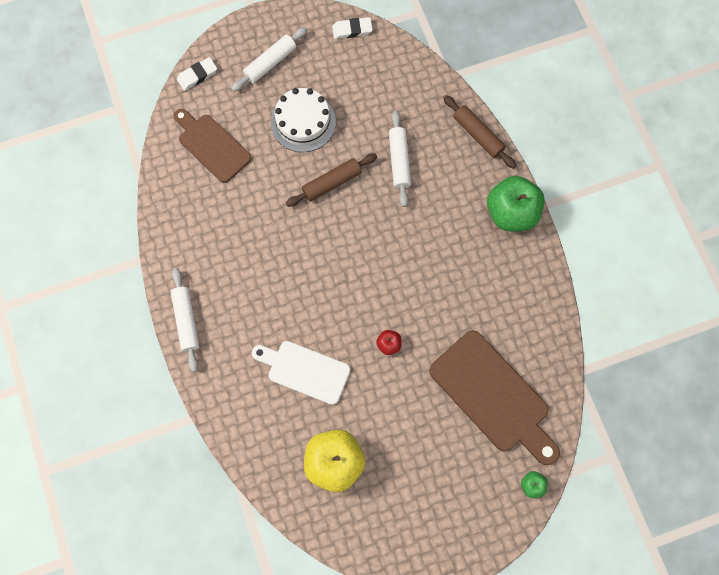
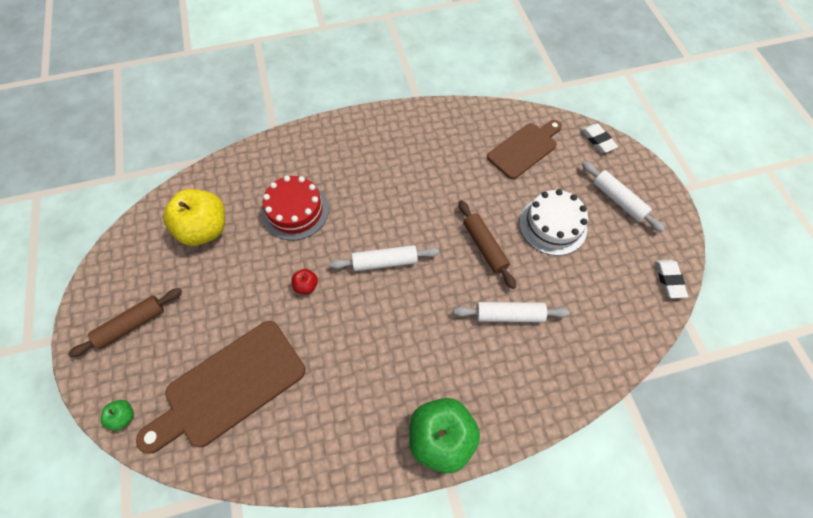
camera: 95 degrees right, 10 degrees down
(186, 321) = (357, 125): white rolling pin -> white rolling pin (385, 262)
(304, 370) = (295, 211): white cutting board -> red cake
(478, 135) = (544, 409): brown rolling pin -> brown rolling pin (131, 325)

